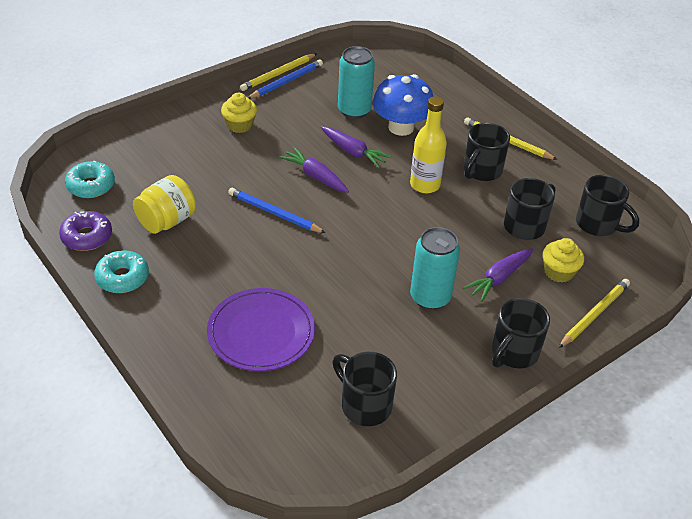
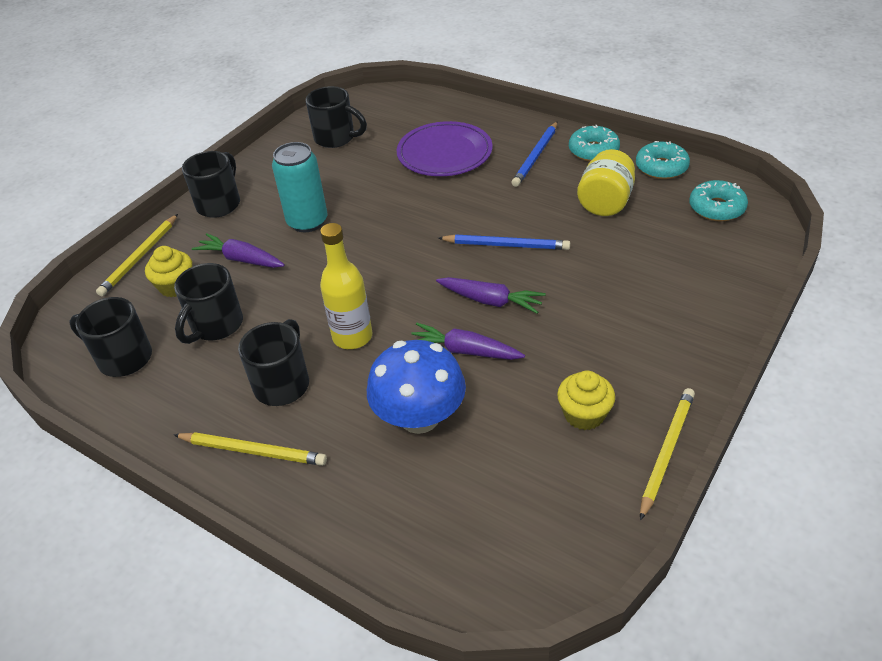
camera: 165 degrees right, 0 degrees up
(87, 237) = (661, 167): purple donut -> turquoise donut
(239, 125) = (638, 336): yellow cupcake -> yellow cupcake (584, 414)
(286, 81) = (641, 440): blue pencil -> blue pencil (536, 156)
(354, 110) = (503, 423): turquoise can -> none
(499, 278) = (241, 259): purple carrot -> purple carrot turned 90 degrees counterclockwise

